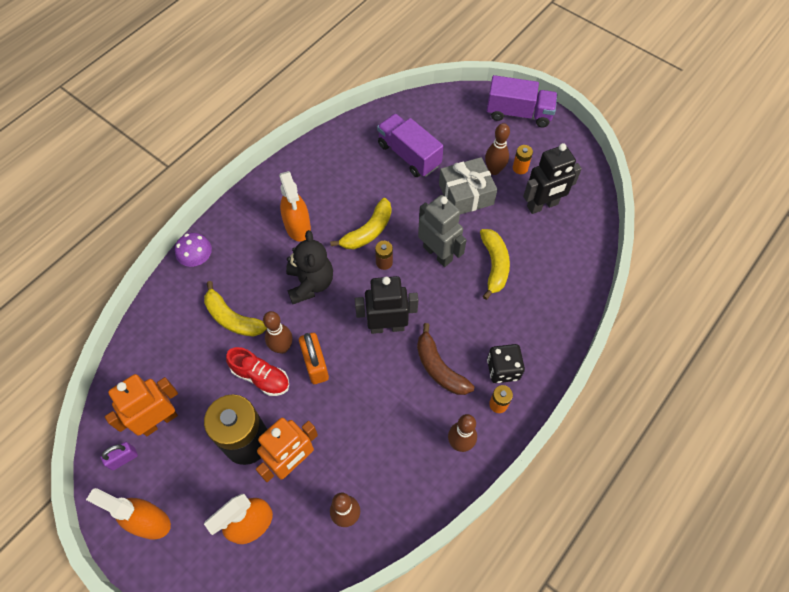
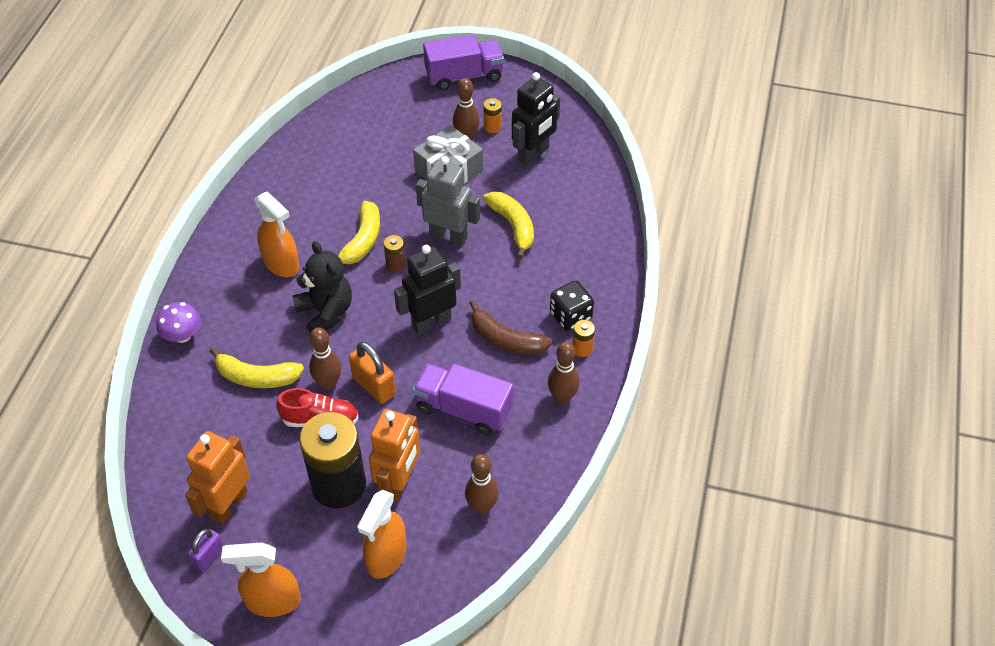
camera: 25 degrees left, 10 degrees down
(409, 155) = (367, 153): purple truck -> purple truck (463, 409)

